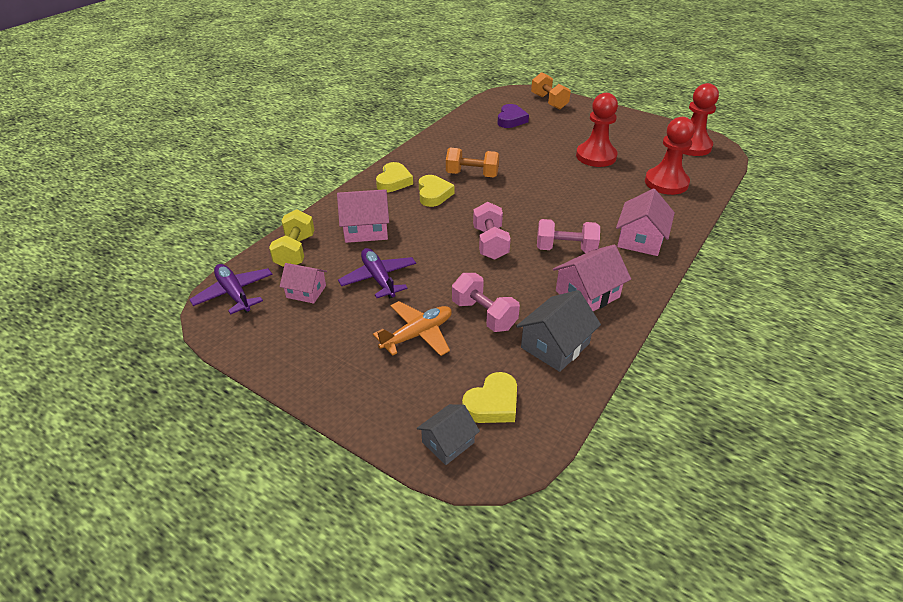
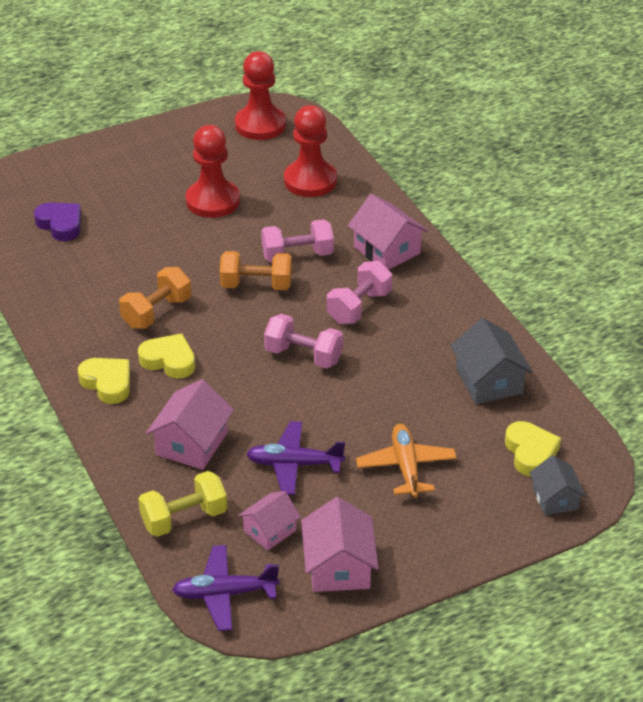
camera: 60 degrees left, 0 degrees up
(295, 251) = (184, 518): yellow dumbbell -> yellow dumbbell turned 60 degrees counterclockwise
(484, 315) = (413, 409): pink dumbbell -> pink dumbbell (297, 255)
(549, 102) = (49, 173): orange dumbbell -> orange dumbbell (256, 285)
(587, 294) = (437, 326): pink house -> pink house (339, 566)

